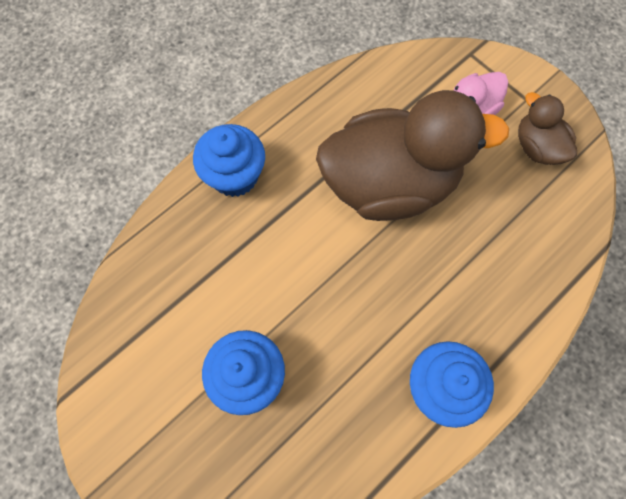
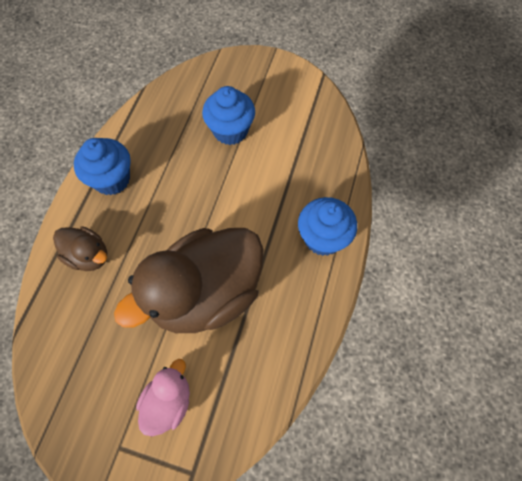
camera: 150 degrees right, 5 degrees down
(536, 147) = (95, 396): brown duck -> brown duck (88, 256)

